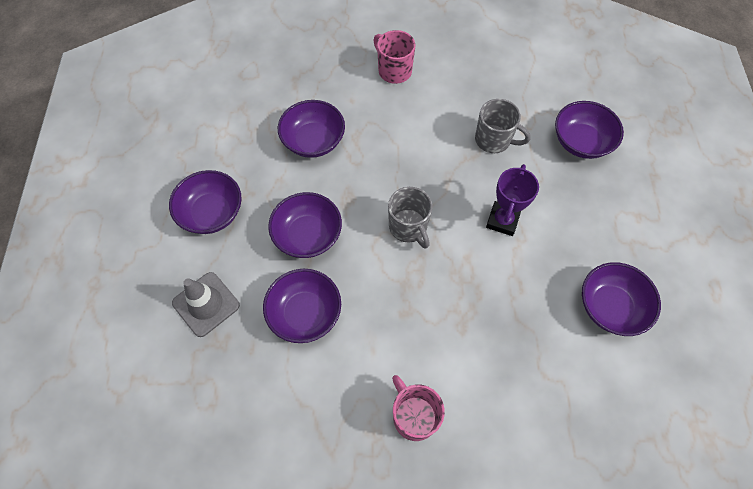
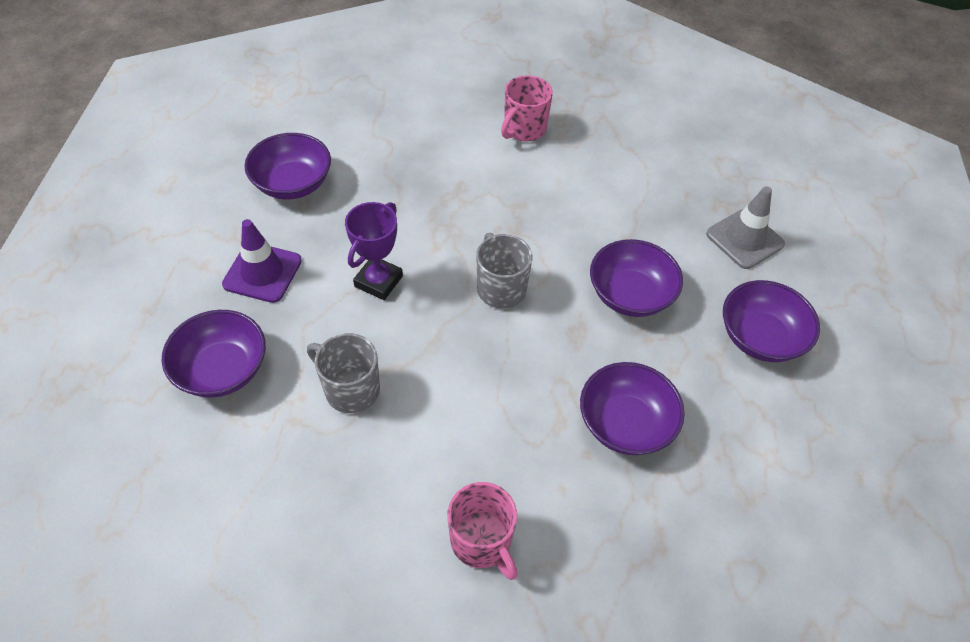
camera: 175 degrees left, 10 degrees down
(305, 313) = (631, 218): purple bowl -> none
(414, 416) = (524, 129): pink mug -> pink mug turned 60 degrees clockwise
(591, 216) = (262, 272): none -> purple traffic cone

